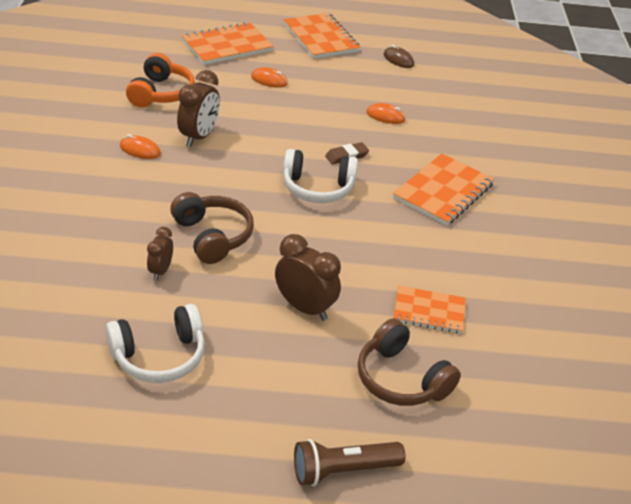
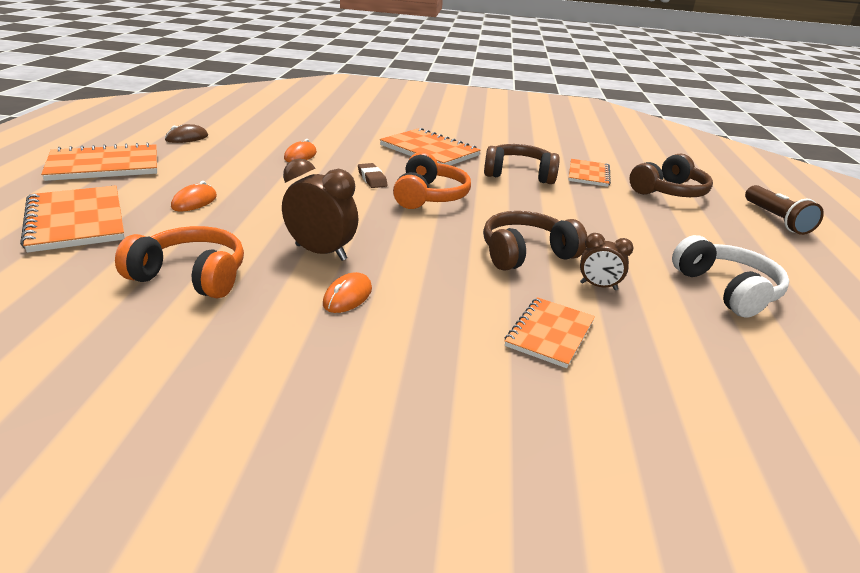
camera: 85 degrees left, 10 degrees down
(93, 234) = (550, 334): none -> orange notebook
(304, 307) = (612, 217): brown clock -> none
(317, 188) = (429, 196): white headphones -> orange headphones
(401, 252) = (519, 175): none -> brown headphones

